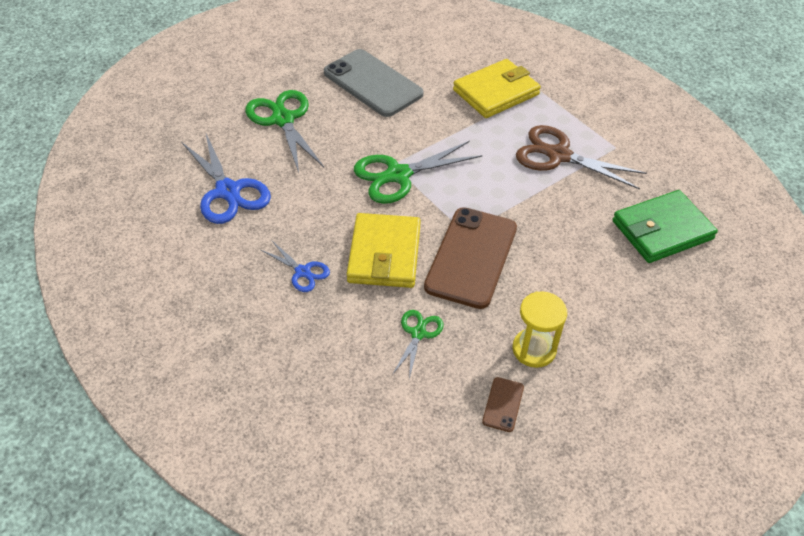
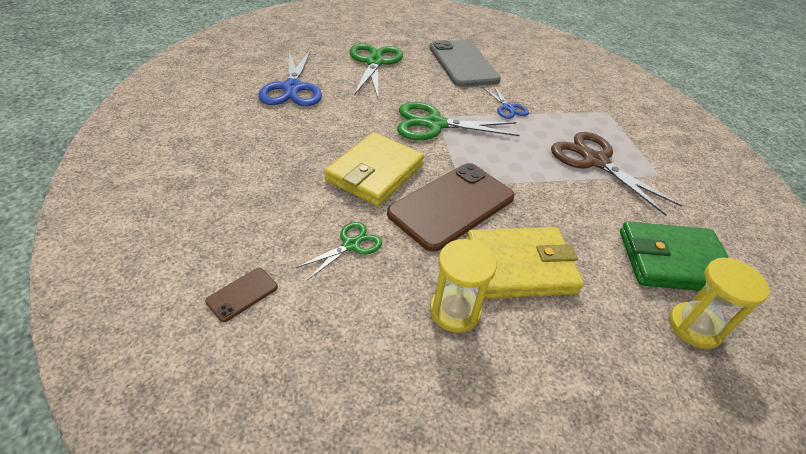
camera: 25 degrees right, 5 degrees down
(302, 272) = (296, 158): blue scissors -> blue scissors (508, 108)
(496, 92) = (565, 100): yellow wallet -> yellow wallet (520, 266)
(503, 404) = (381, 349): brown phone -> brown phone (242, 294)
(699, 280) = (694, 327): none -> yellow hourglass

